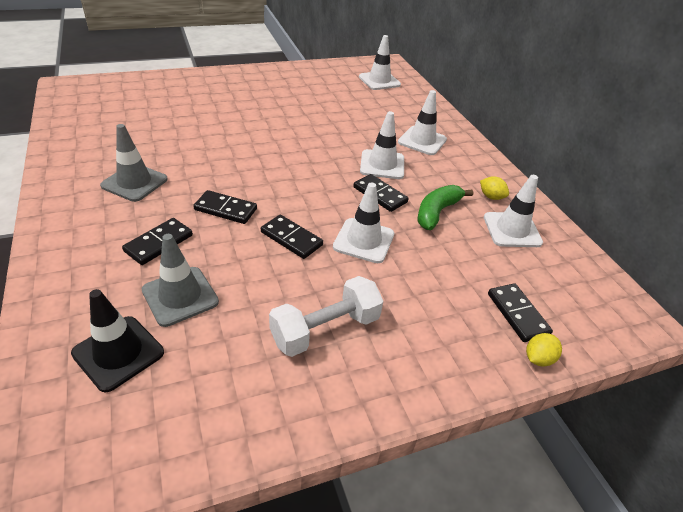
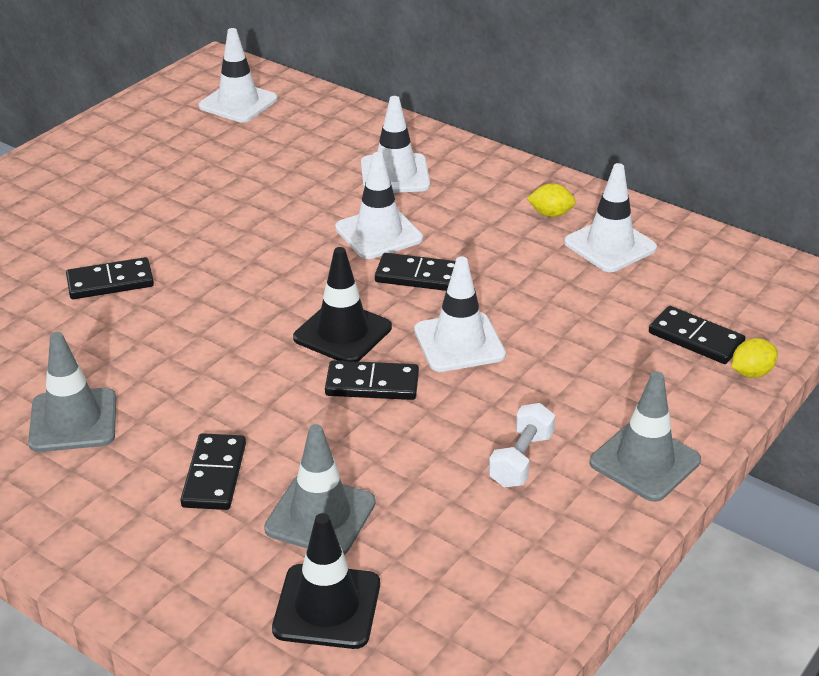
camera: 30 degrees left, 5 degrees down
(225, 209) = (246, 391): black domino -> black domino (110, 282)
(307, 204) = (342, 333): none -> black traffic cone
(325, 329) = (521, 460): white dumbbell -> white dumbbell, size x0.64
(403, 378) = (645, 461): none -> grey traffic cone
(437, 212) = (507, 265): green banana -> none
(538, 358) = (751, 373): yellow lemon -> yellow lemon turned 45 degrees clockwise

